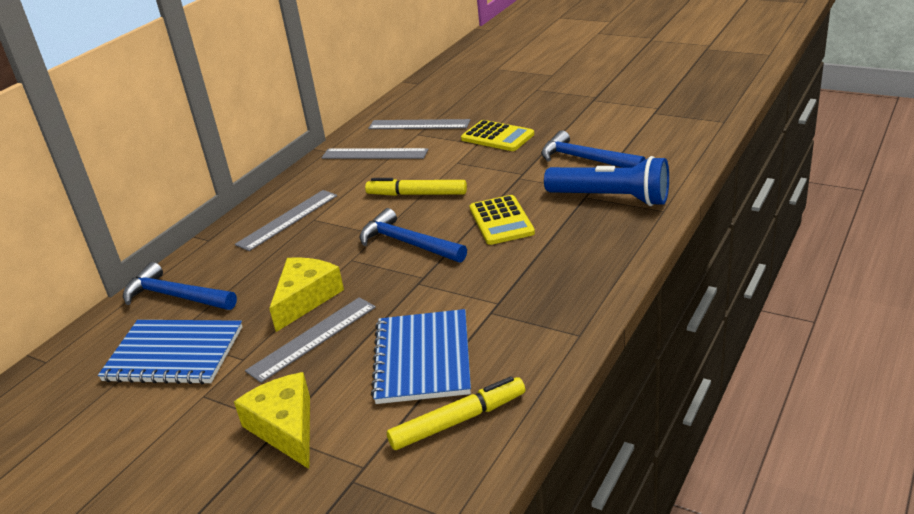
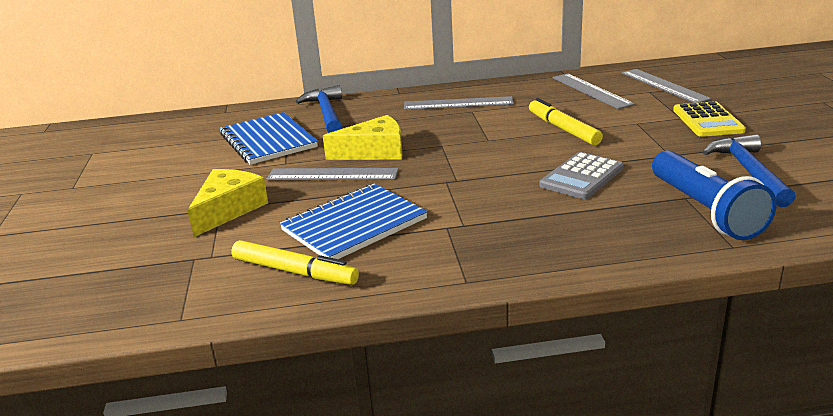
camera: 50 degrees right, 5 degrees down
(408, 243) = (491, 155): blue hammer -> none
(501, 221) = (582, 177): yellow calculator -> grey calculator

